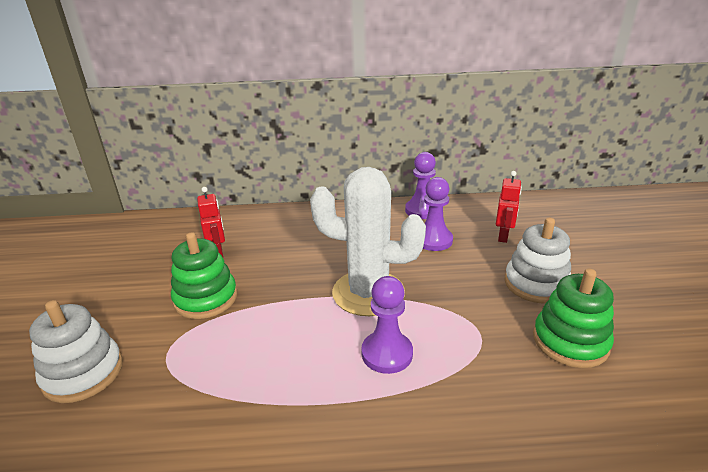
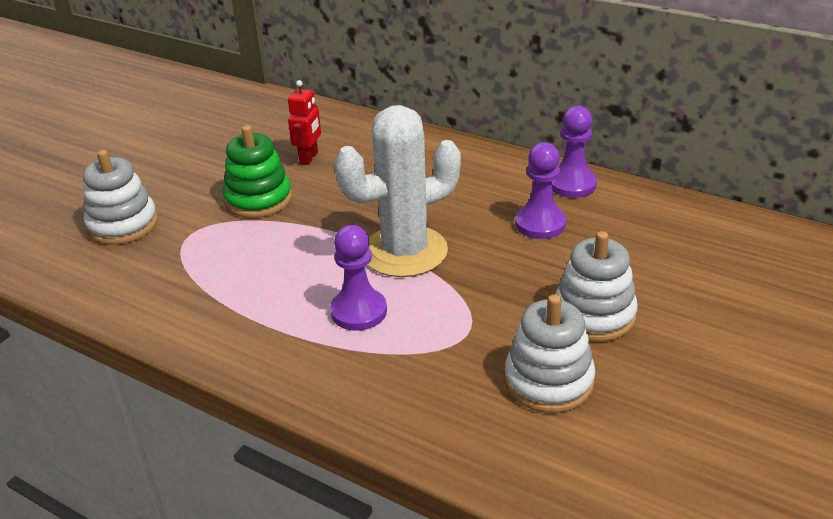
camera: 35 degrees right, 5 degrees up
(368, 293) = (404, 252): white cactus -> white cactus turned 75 degrees counterclockwise
(503, 236) = (631, 250): red robot -> none
(570, 341) = (548, 381): green stacking toy -> white stacking toy

